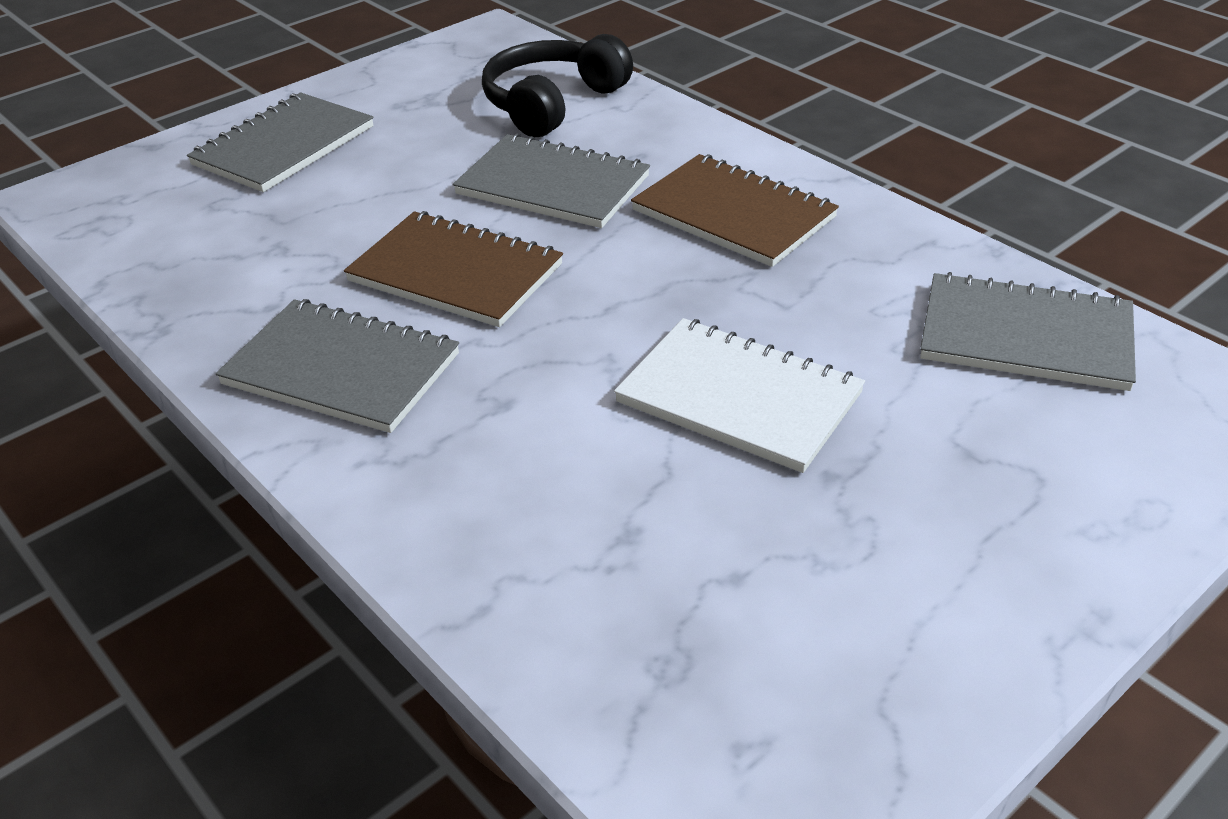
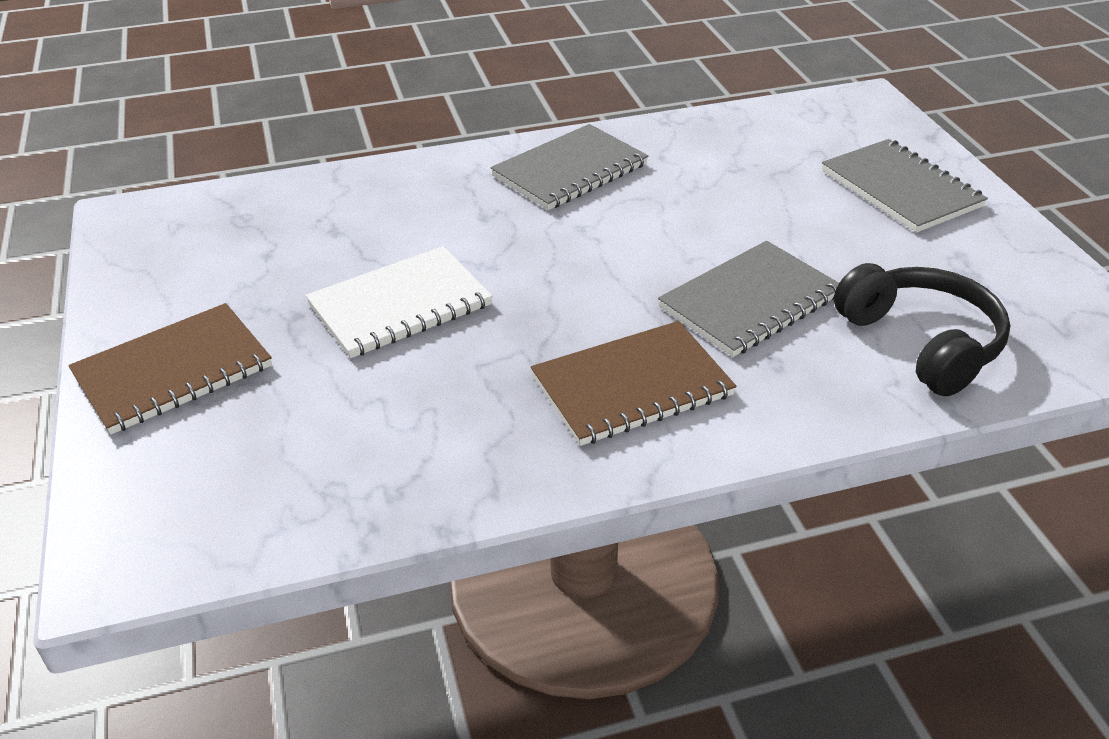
camera: 115 degrees right, 0 degrees up
(455, 273) = (647, 229): brown notebook -> brown notebook (173, 371)
(1025, 336) = (322, 479): grey notebook -> none

